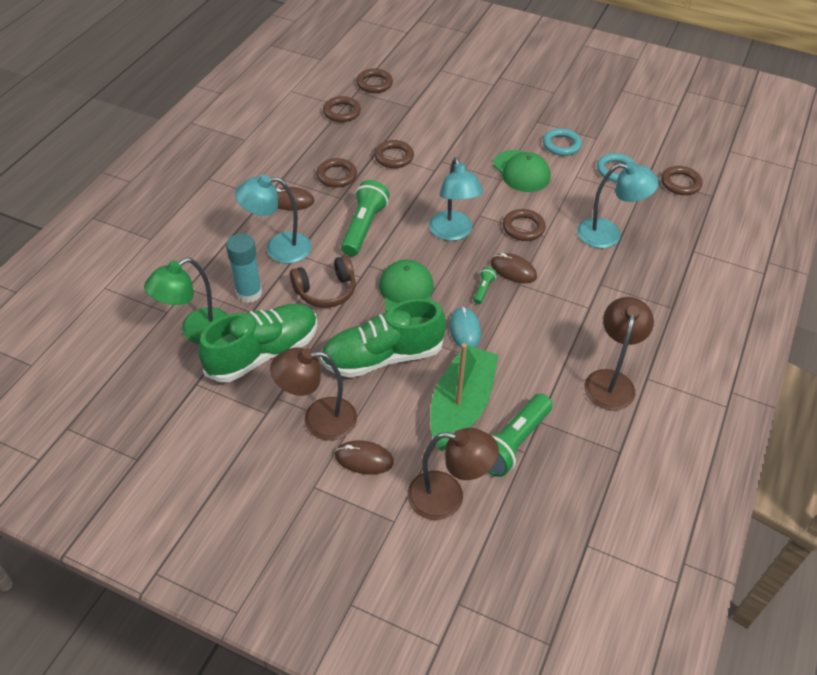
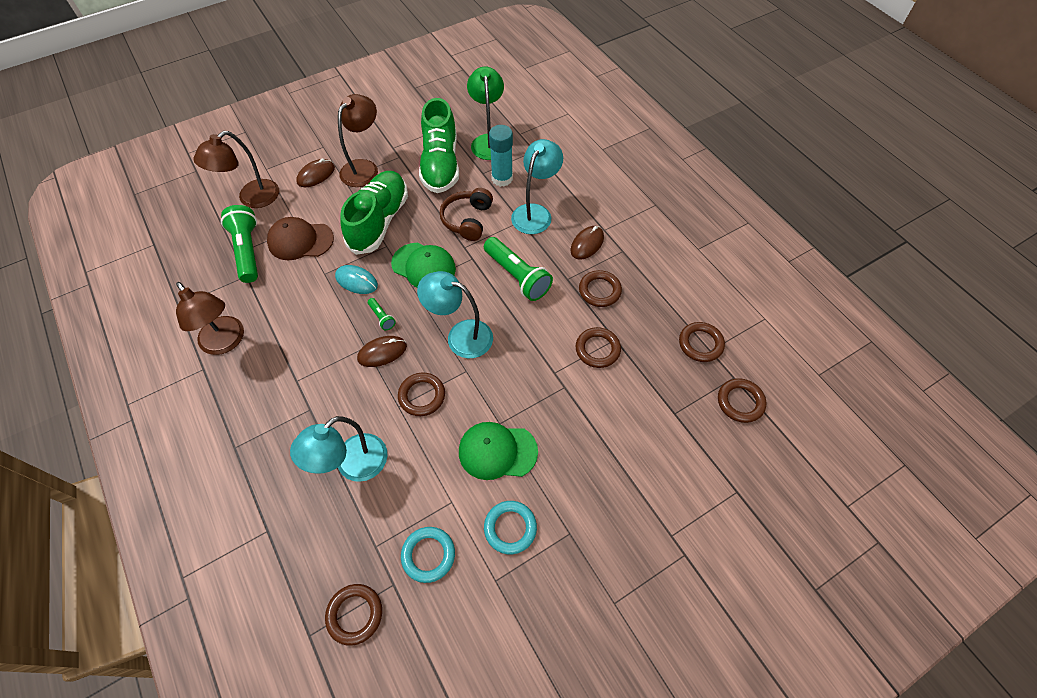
camera: 125 degrees right, 10 degrees up
(461, 406) = (300, 241): green boat -> brown cap

